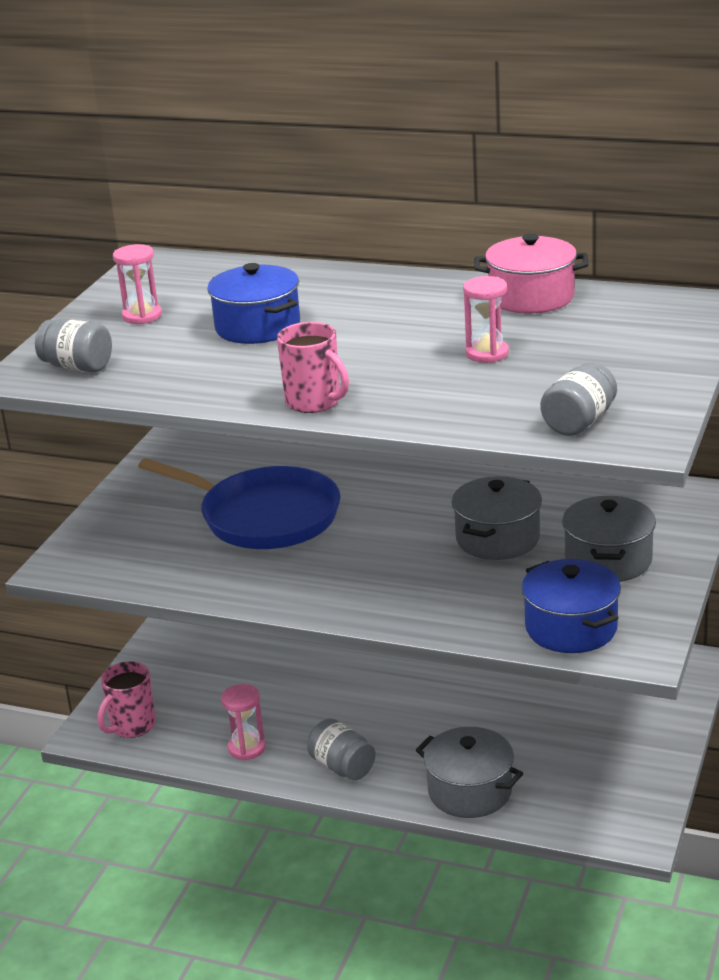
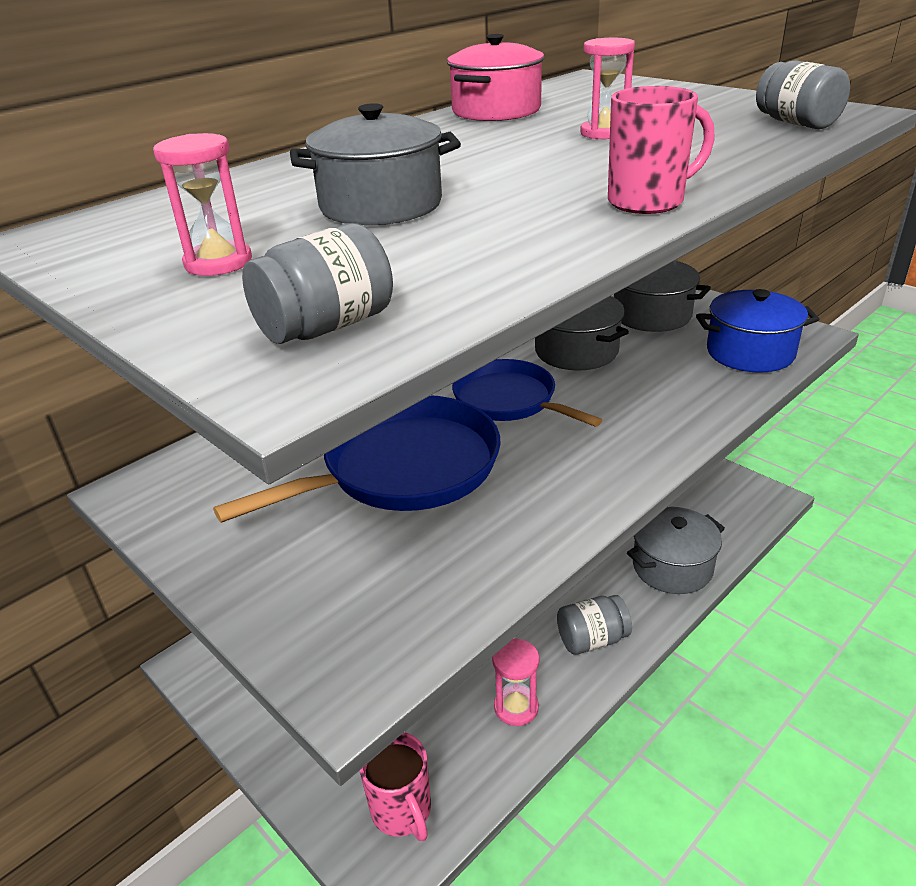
camera: 65 degrees left, 5 degrees up
(257, 327) = (381, 206): blue pot -> grey pot
(387, 530) = (509, 400): none -> blue pan

